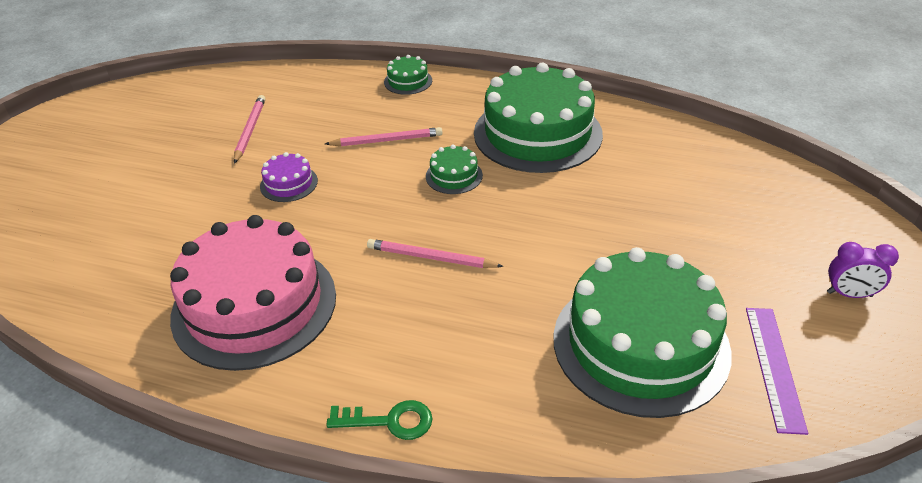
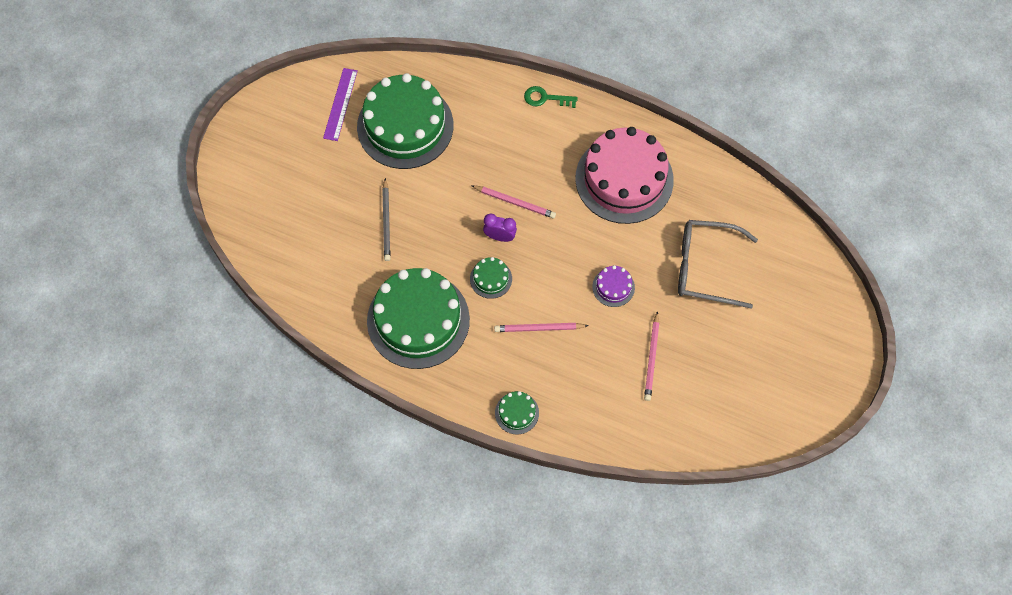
camera: 175 degrees left, 25 degrees up
(155, 214) = (706, 267): none -> grey glasses
(617, 217) = (386, 221): none -> grey pencil
(849, 294) = (273, 143): purple clock -> purple clock (500, 237)

